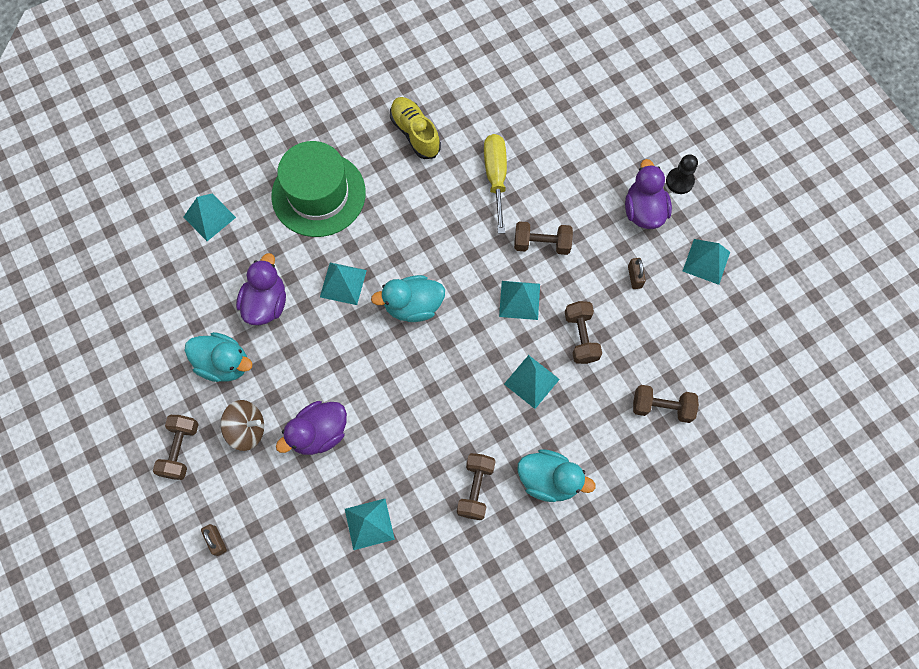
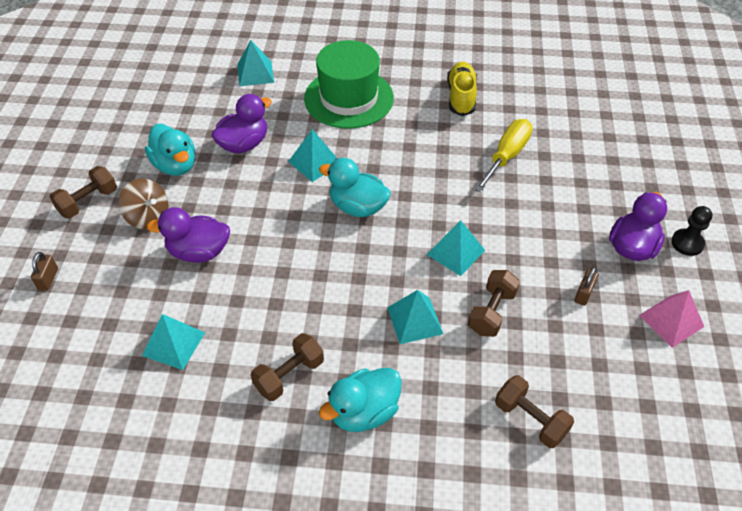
camera: 35 degrees right, 20 degrees down
(541, 244) = (510, 222): brown dumbbell -> none
(549, 480) = (364, 412): turquoise duck -> turquoise duck turned 90 degrees clockwise
(706, 261) = (671, 321): turquoise pyramid -> pink pyramid

